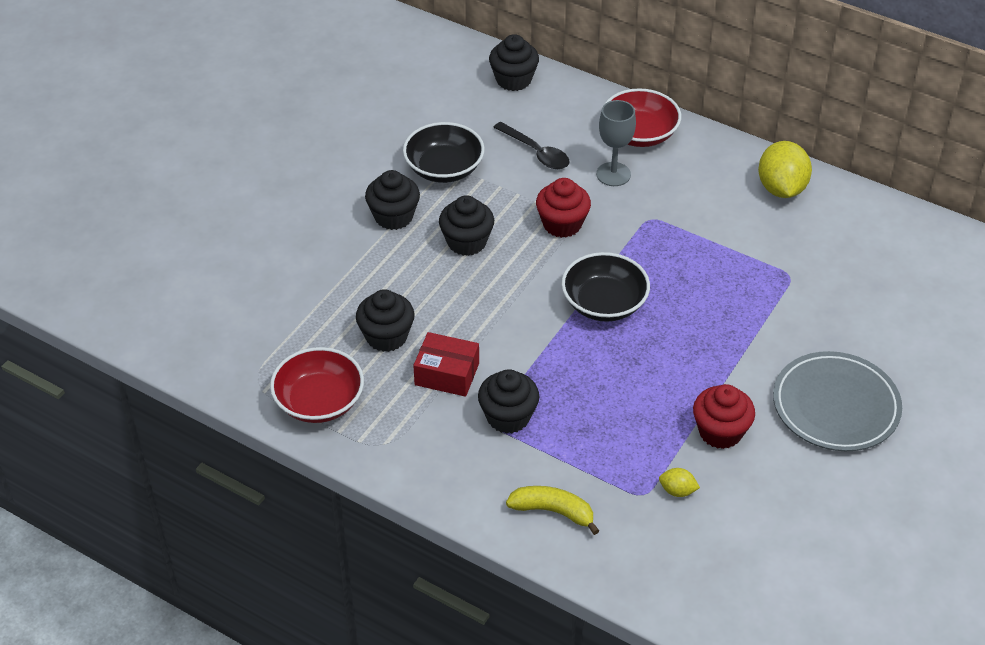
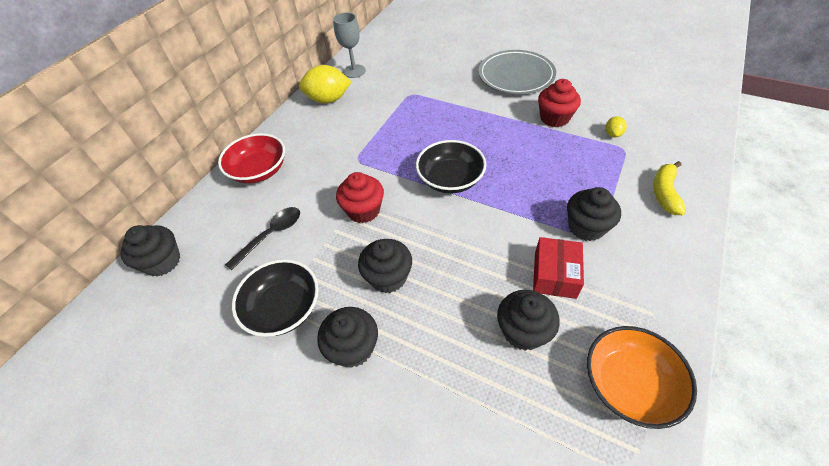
camera: 90 degrees left, 5 degrees up
(319, 401) = (629, 384): red bowl -> orange bowl
(613, 174) = (305, 183): grey goblet -> grey goblet (354, 71)

